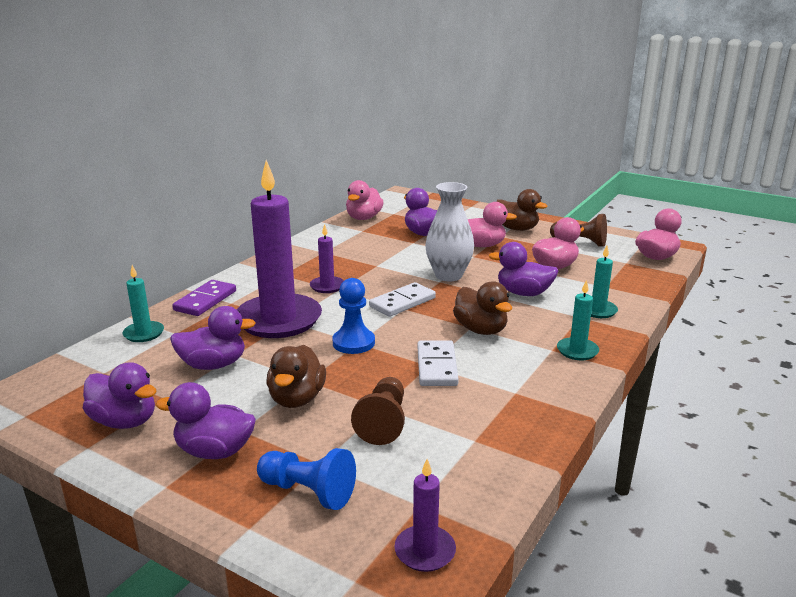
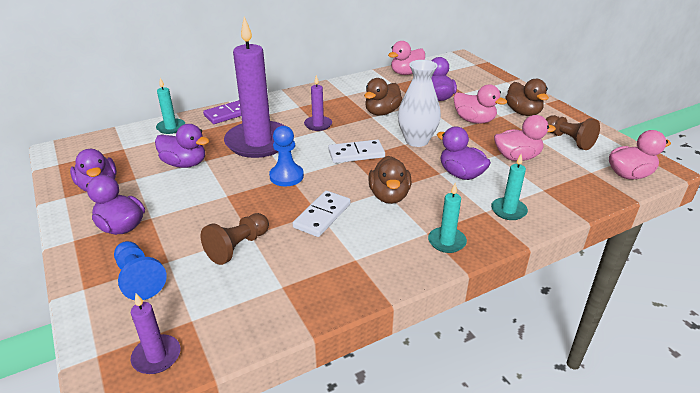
camera: 30 degrees right, 10 degrees up
(297, 399) = (205, 207): brown duck -> brown duck (382, 112)

